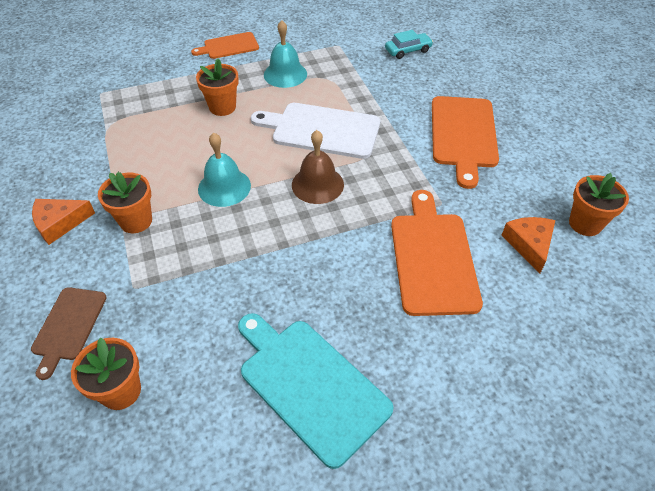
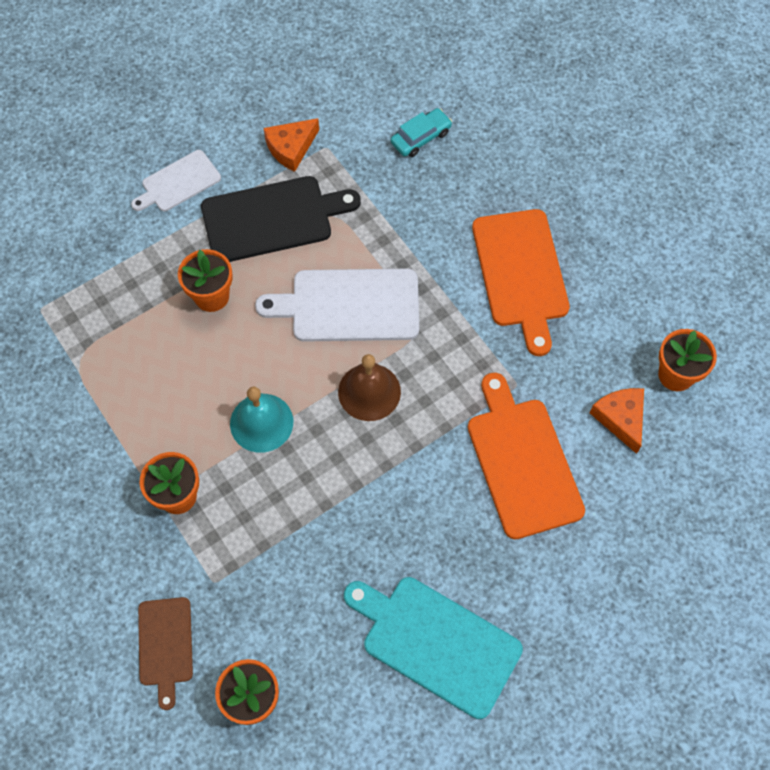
camera: 15 degrees left, 15 degrees up
(60, 223) = (90, 521): orange cheese -> orange cheese (291, 148)
(229, 46) = (178, 182): orange cutting board -> white cutting board
(285, 74) = (272, 219): turquoise bell -> black cutting board

